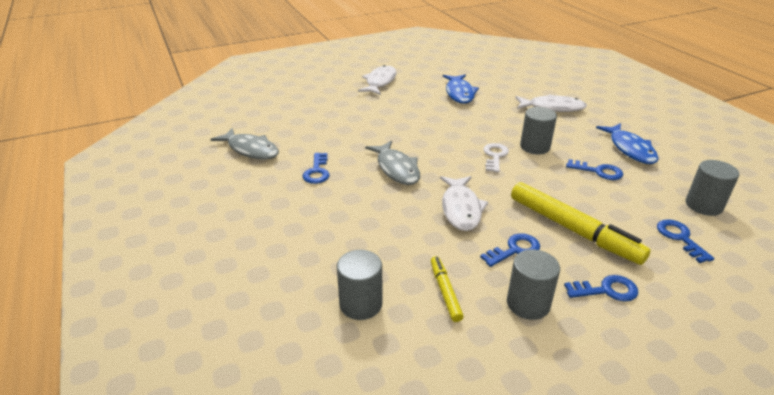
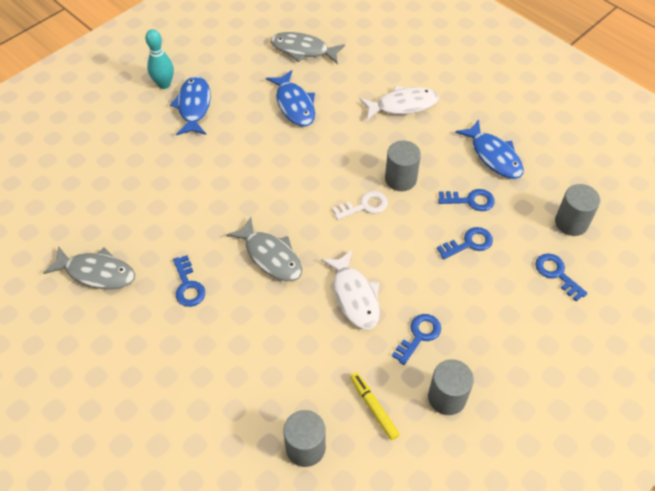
camera: 20 degrees left, 20 degrees up
(364, 69) = (164, 84): none -> turquoise bowling pin
(380, 82) = (194, 106): white fish -> blue fish
(480, 69) = (303, 50): none -> grey fish
(495, 156) = (364, 206): white key -> white key turned 75 degrees clockwise
(573, 230) = (464, 292): yellow marker -> none
(606, 290) = (507, 359): blue key -> blue key (469, 243)

